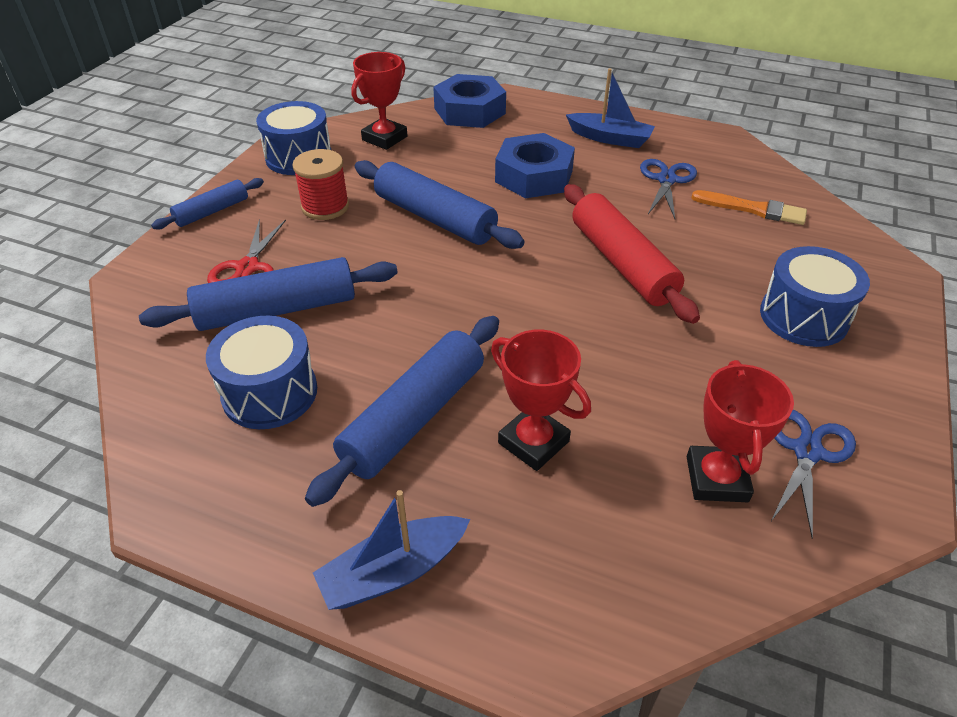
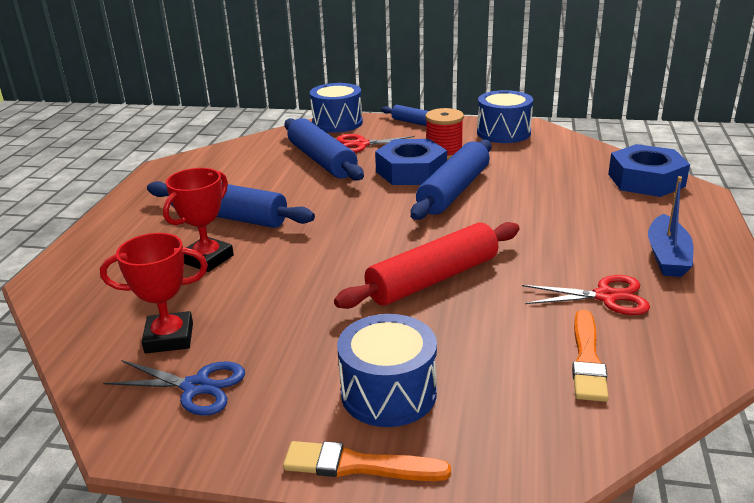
camera: 80 degrees right, 15 degrees down
(270, 392) = (247, 173): blue drum -> blue drum (337, 123)
(384, 138) = (559, 155): red trophy -> none
(393, 571) = (112, 228): blue boat -> none
(534, 176) = (552, 223): blue nut -> blue nut (411, 171)
(667, 180) = (606, 297): blue scissors -> red scissors
(897, 345) = (358, 465): none -> orange brush

